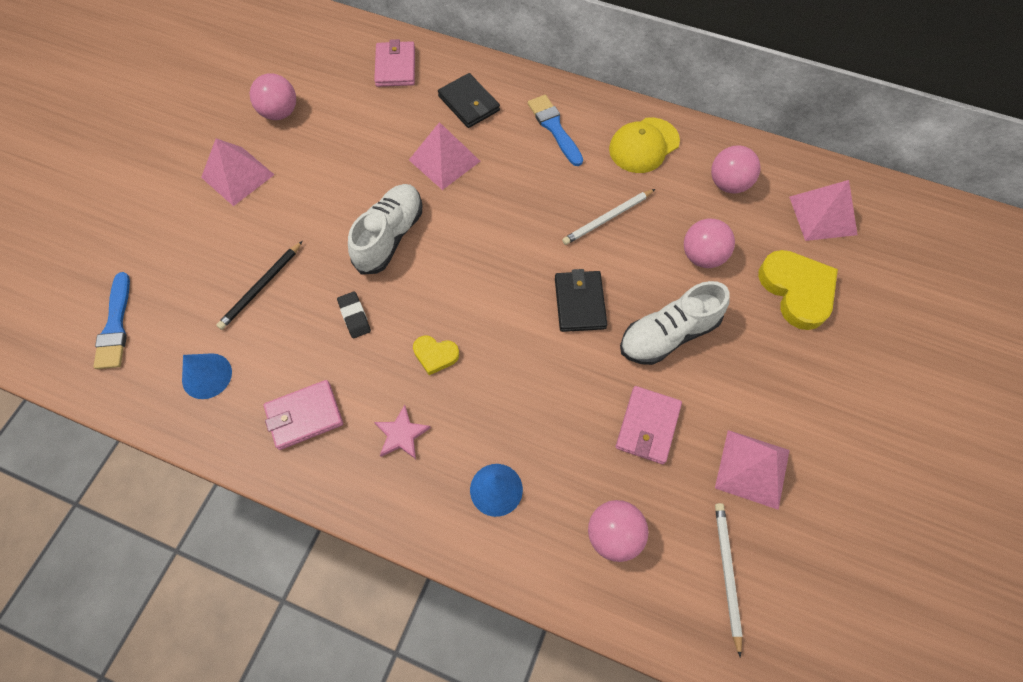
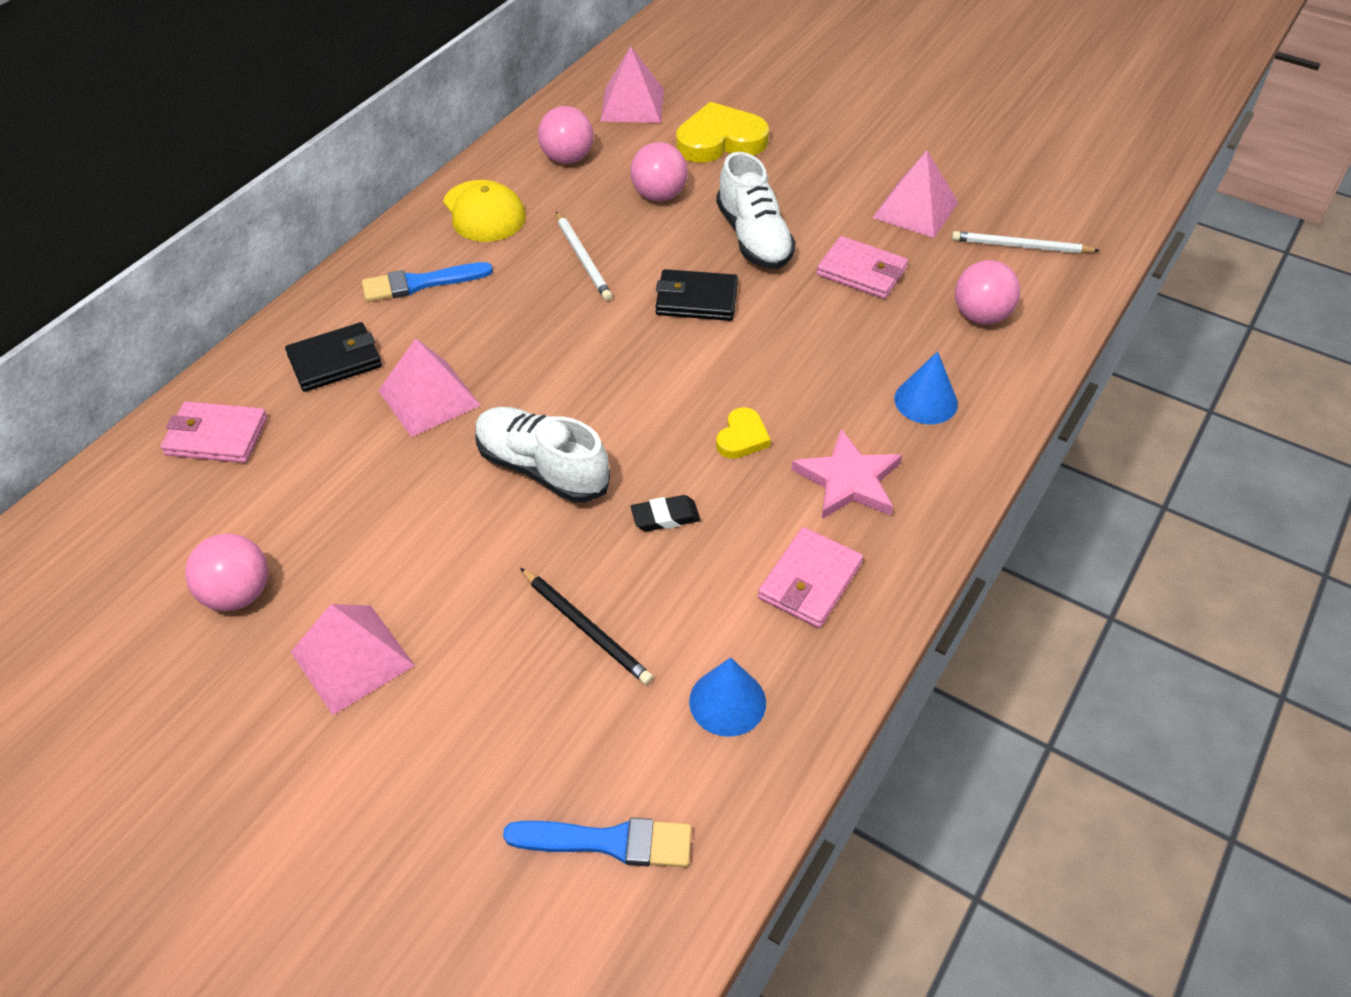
camera: 80 degrees left, 15 degrees down
(304, 416) = (810, 581): pink wallet -> pink wallet turned 45 degrees clockwise
(401, 434) = (848, 480): pink star -> pink star, size x1.50

